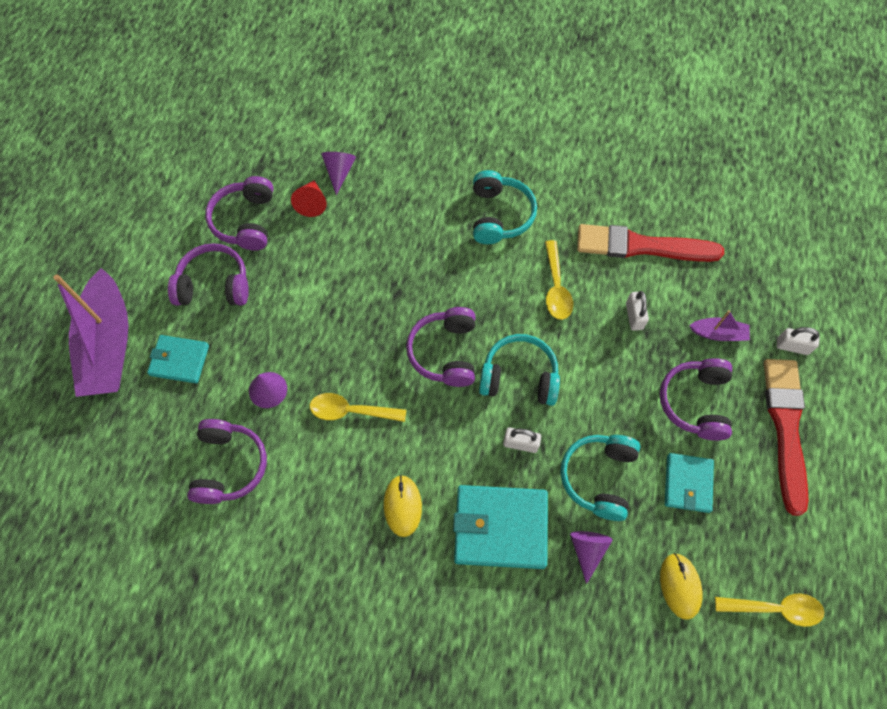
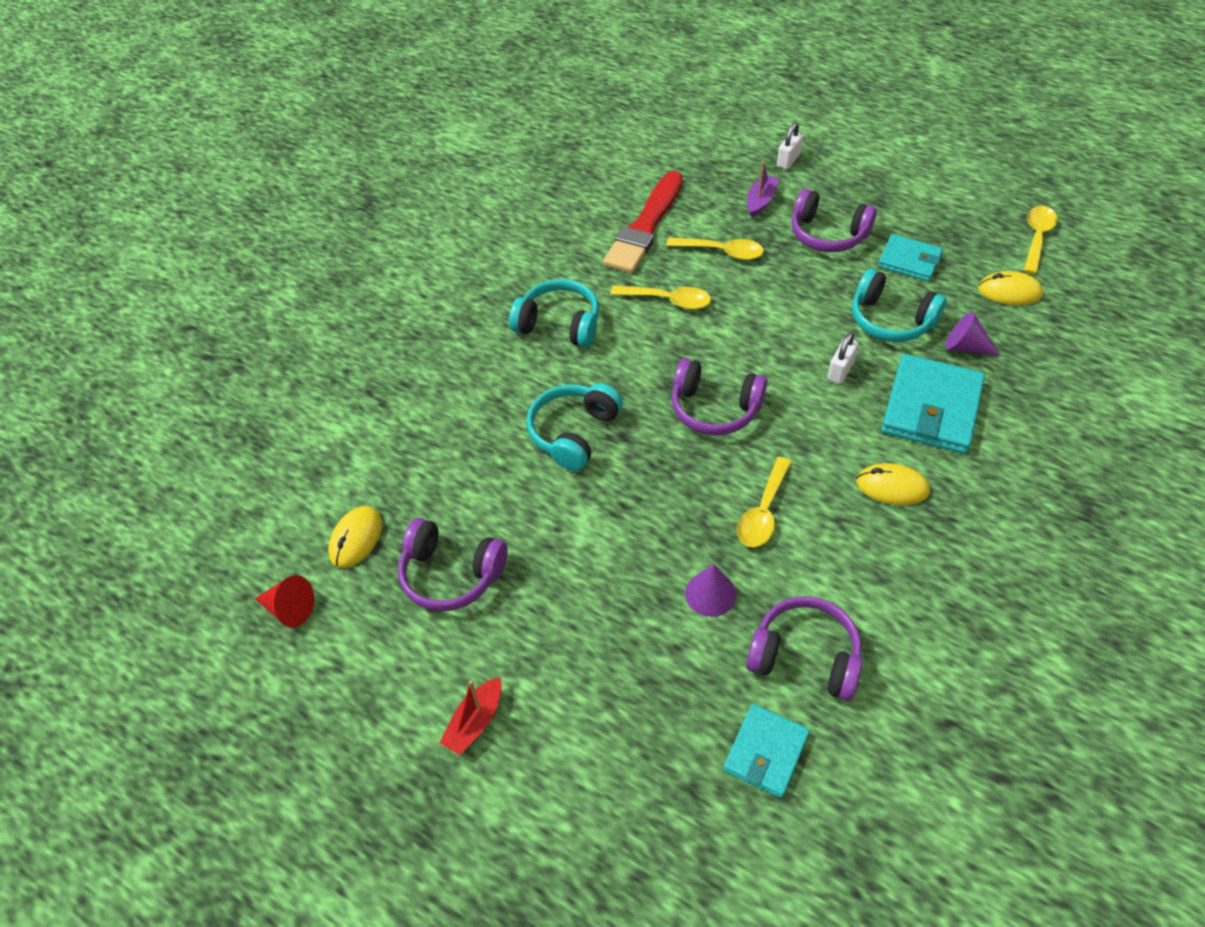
camera: 70 degrees left, 15 degrees down
(108, 345) = (580, 784): purple boat -> none
(140, 271) = (475, 722): none -> red boat
(179, 360) = (635, 692): turquoise wallet -> turquoise wallet (766, 752)
(214, 285) = (535, 629): purple headphones -> none
(260, 155) = (356, 539): none -> yellow mouse
(312, 203) = (459, 495): red cone -> red cone (289, 609)
(339, 172) = (427, 458): purple cone -> none
(519, 377) = (763, 354): turquoise headphones -> turquoise headphones (574, 433)
(634, 316) = (722, 252): white padlock -> yellow spoon
(785, 428) = (868, 186): red brush -> none

